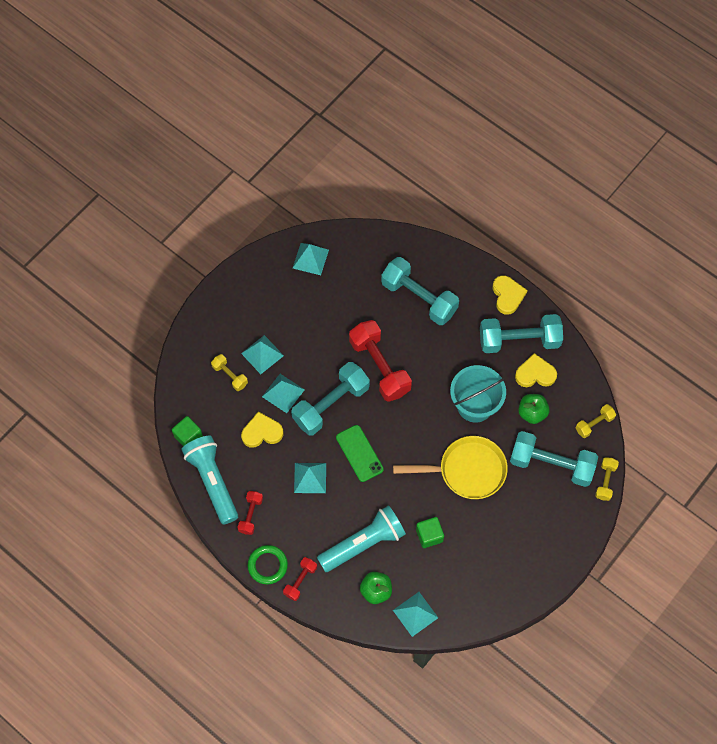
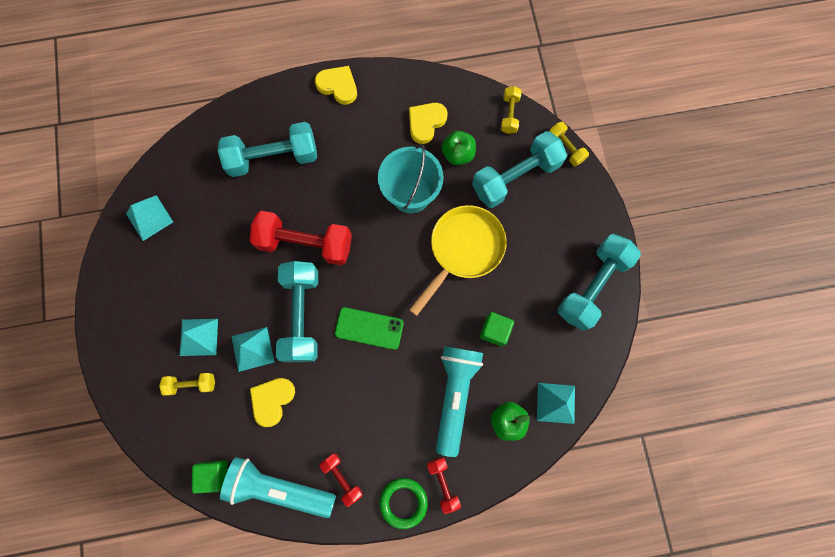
camera: 50 degrees left, 10 degrees up
(310, 477) = (353, 392): turquoise pyramid -> none
(519, 340) = (385, 111): turquoise dumbbell -> turquoise dumbbell (592, 286)

